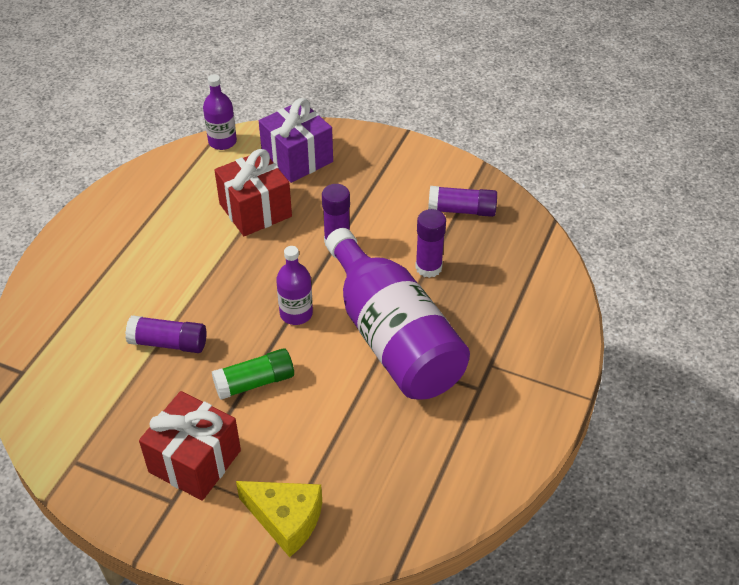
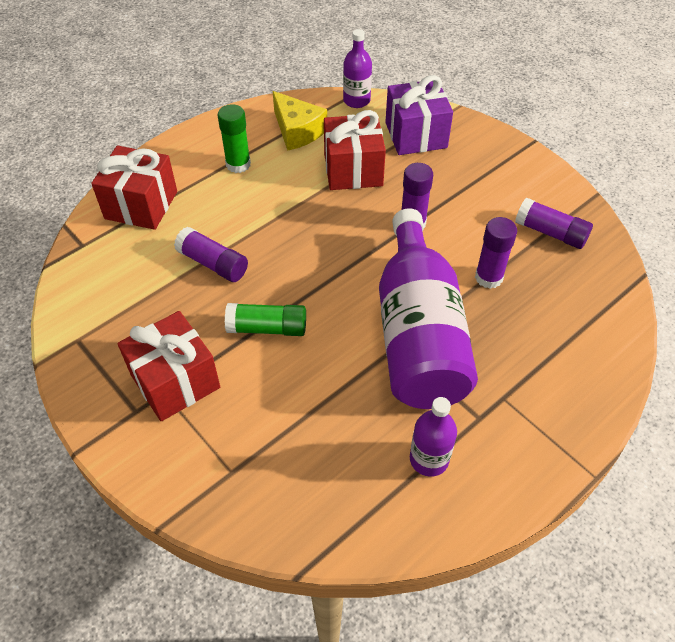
camera: 25 degrees right, 5 degrees up
(61, 312) = (141, 205): none -> red gift
(138, 241) = (238, 164): none -> green glue stick
(286, 520) = (224, 473): yellow cheese -> yellow cheese (297, 131)
(296, 313) = (339, 277): purple bottle -> purple bottle (429, 459)

